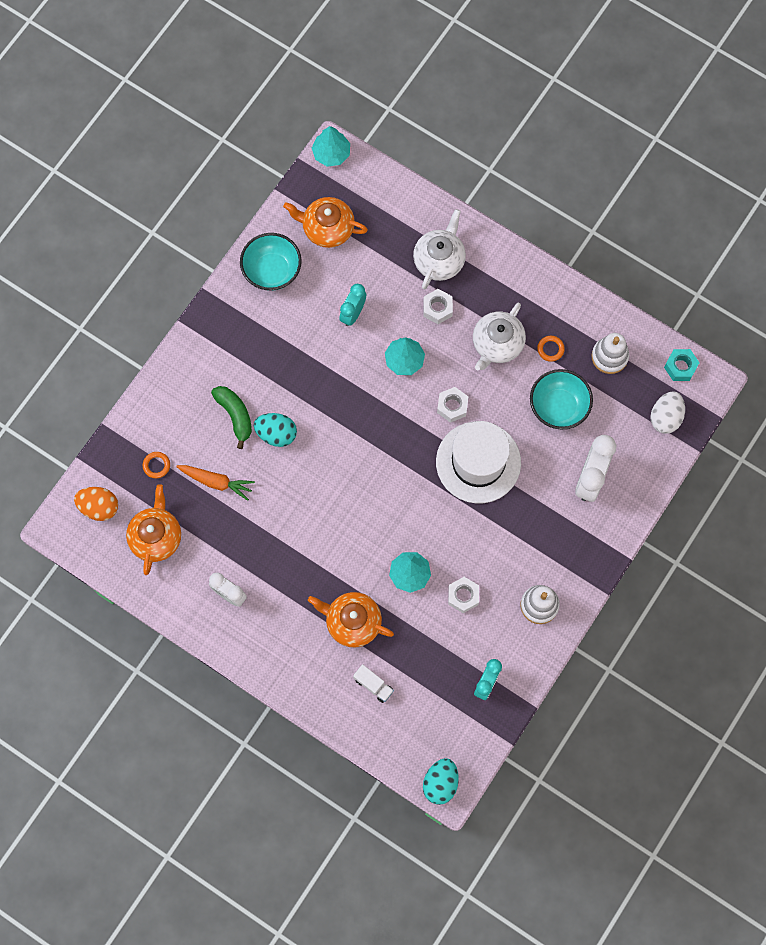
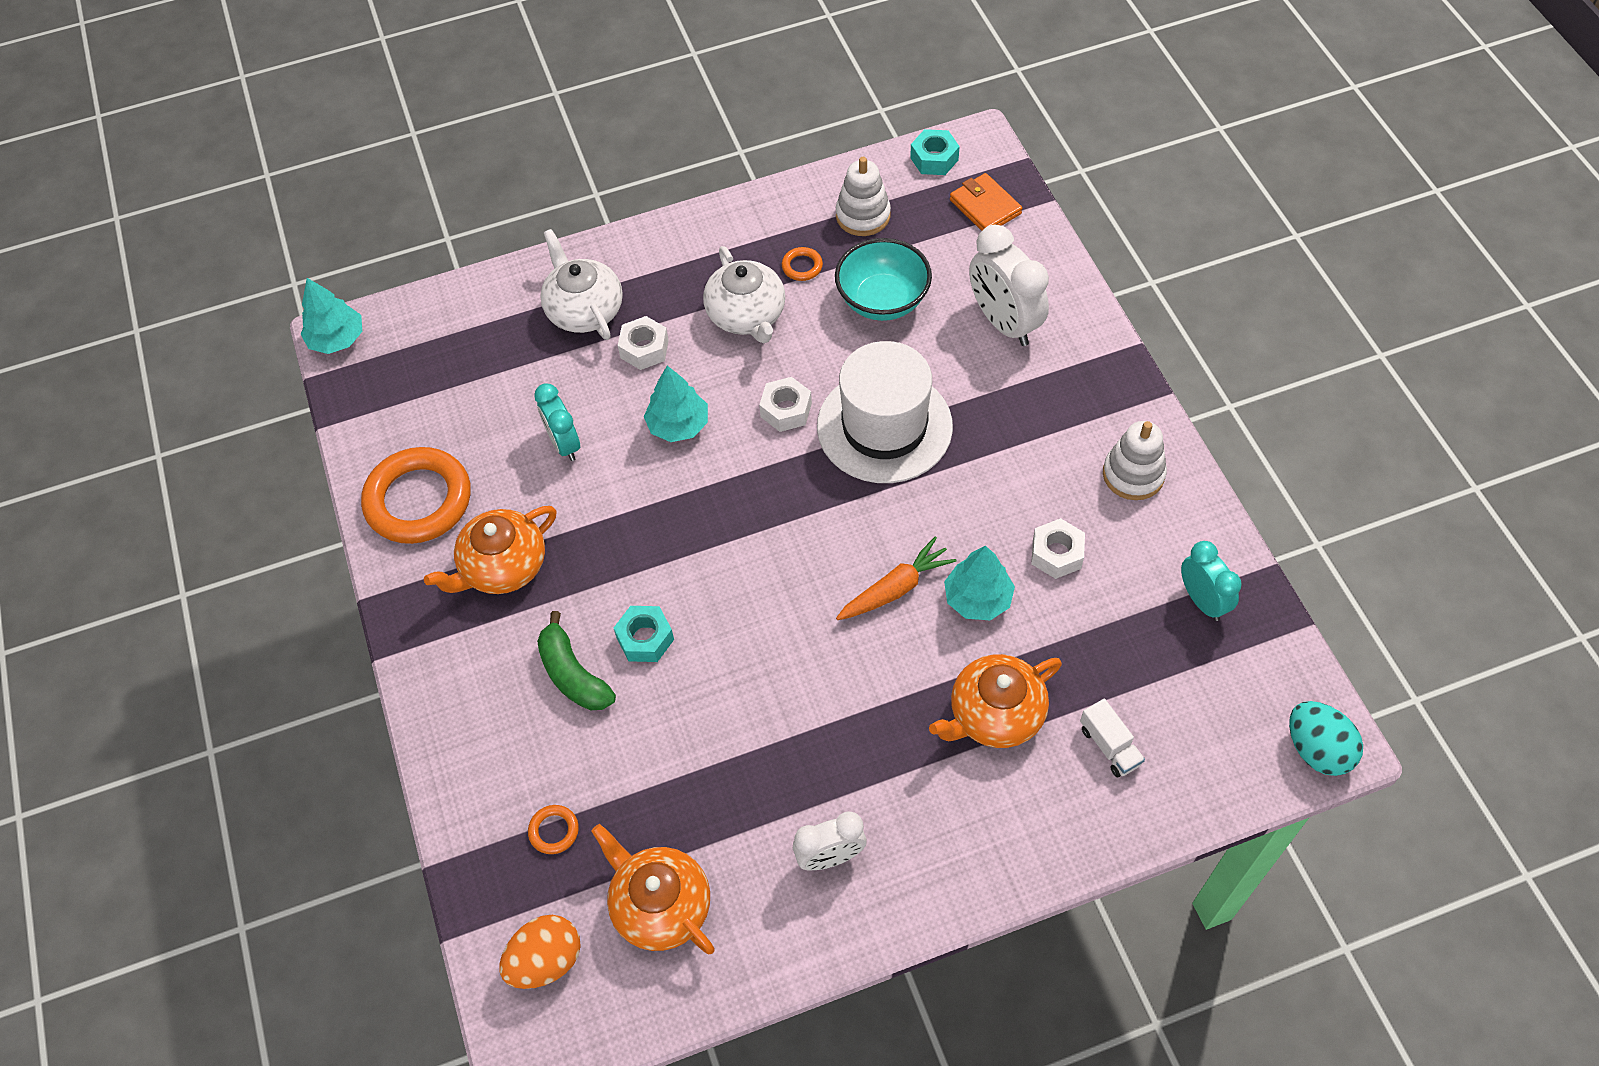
camera: 50 degrees left, 15 degrees down
(216, 482) = (648, 763): orange carrot -> orange carrot (895, 588)
(235, 415) = (573, 674): green banana -> green banana turned 135 degrees counterclockwise
(272, 270) = (418, 500): turquoise bowl -> orange ring
(276, 434) = (645, 638): turquoise egg -> turquoise nut
(327, 228) = (426, 403): orange teapot -> orange teapot (503, 566)
(373, 685) = (1109, 746): white truck -> white truck turned 75 degrees clockwise
(665, 417) = (985, 207): white egg -> orange wallet

